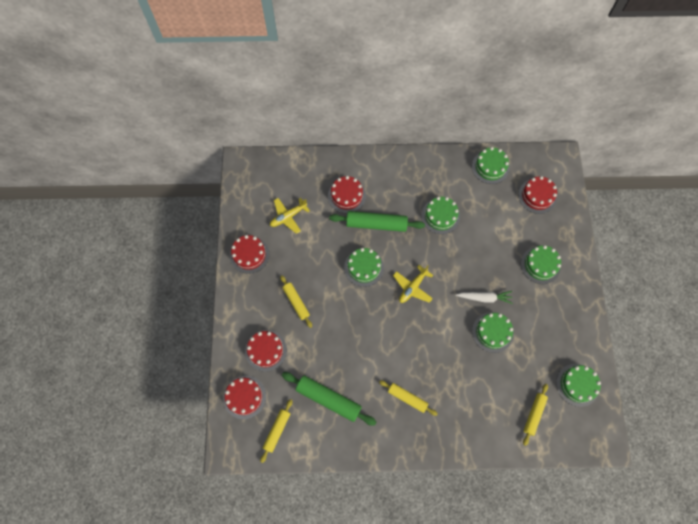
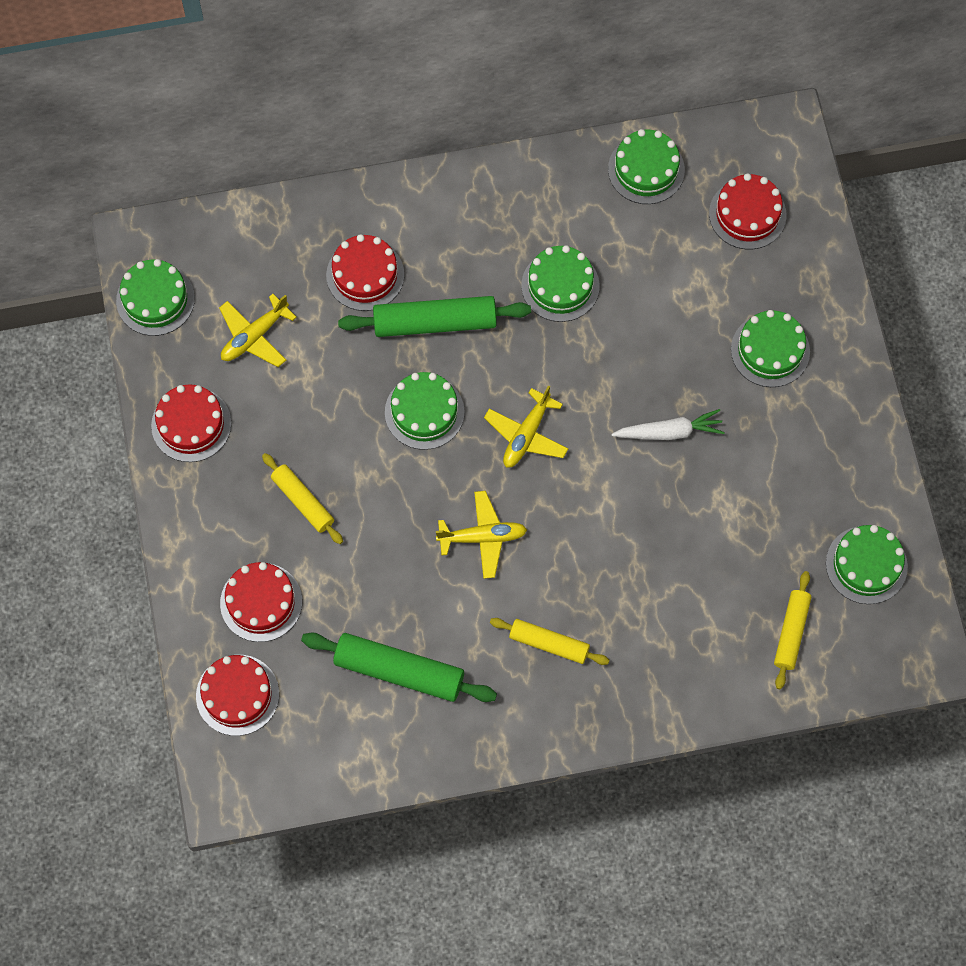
camera: 10 degrees left, 0 degrees up
(277, 430) = (311, 744): yellow rolling pin -> none
(382, 336) = (482, 537): none -> yellow plane
(492, 332) = (694, 494): green cake -> green cake (155, 299)

